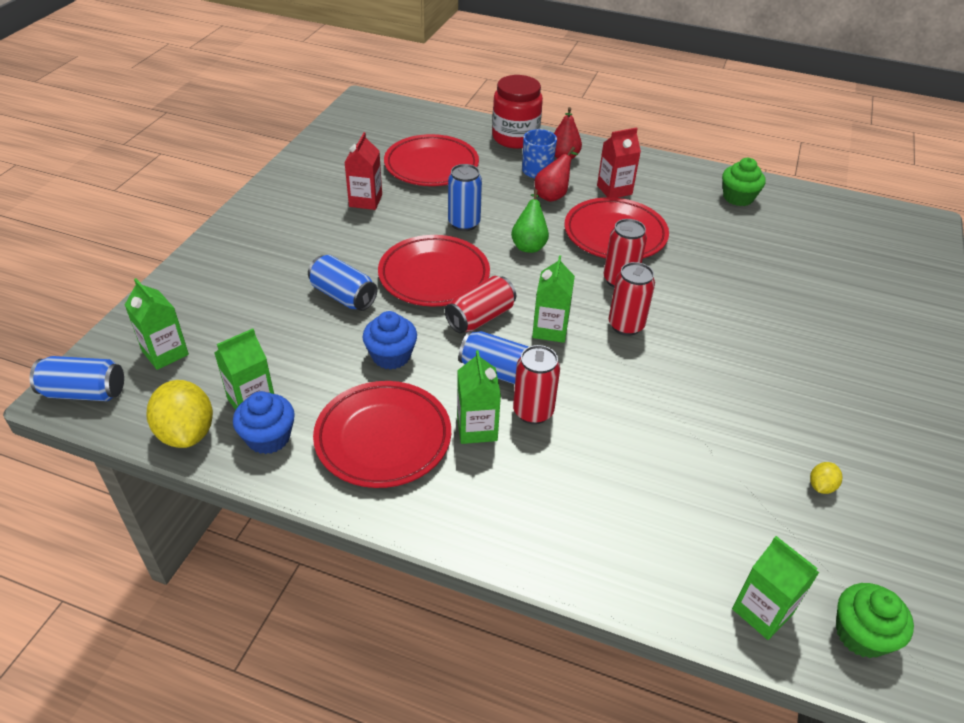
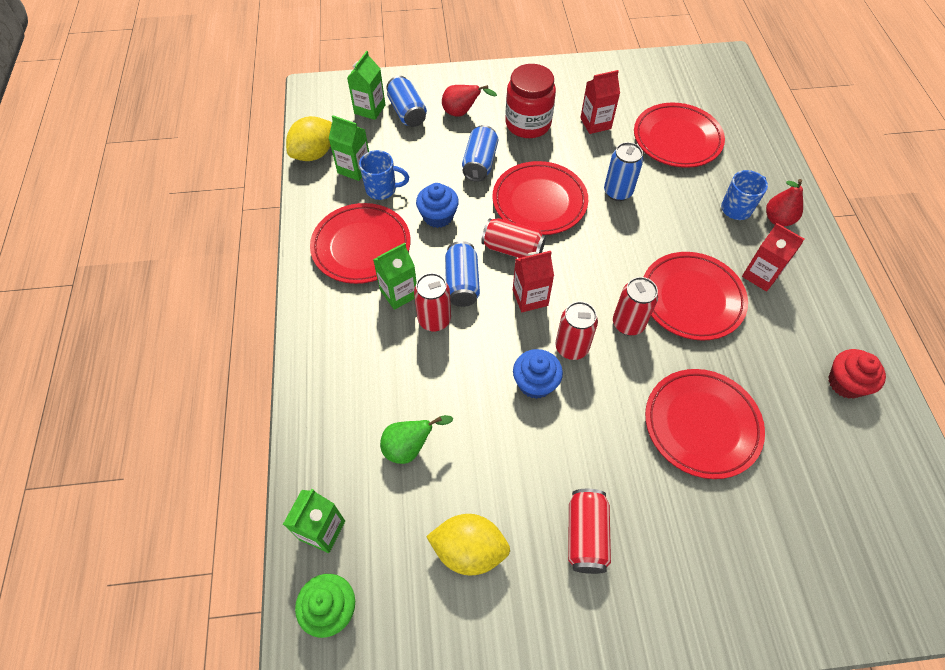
camera: 65 degrees right, 15 degrees up
(84, 392) = (319, 95): blue can -> blue can (407, 112)
(268, 437) = (330, 191): blue cupcake -> blue cupcake (535, 383)
(309, 388) = (382, 189): none -> blue mug
(515, 138) = (774, 174): red jar -> red jar (528, 124)
(529, 244) = (625, 244): green pear -> green pear (410, 447)
(550, 329) = (530, 297): green carton -> red carton
(553, 195) = (710, 234): red pear -> red pear (462, 113)
(738, 197) = (845, 383): green cupcake -> red cupcake
(744, 283) = (701, 425): none -> red plate
(821, 486) = (469, 550): yellow lemon -> yellow lemon, size x2.13
(828, 396) = (586, 535): none -> red can

